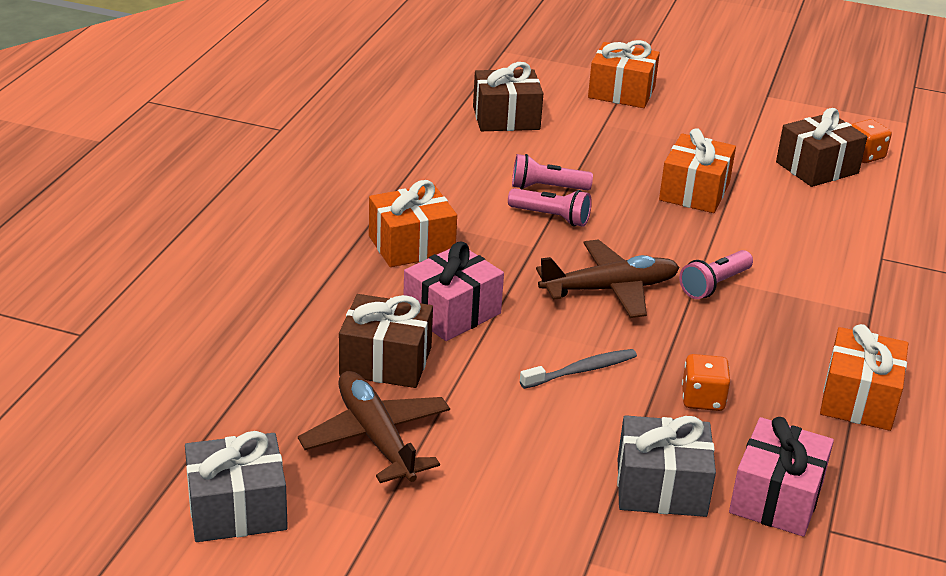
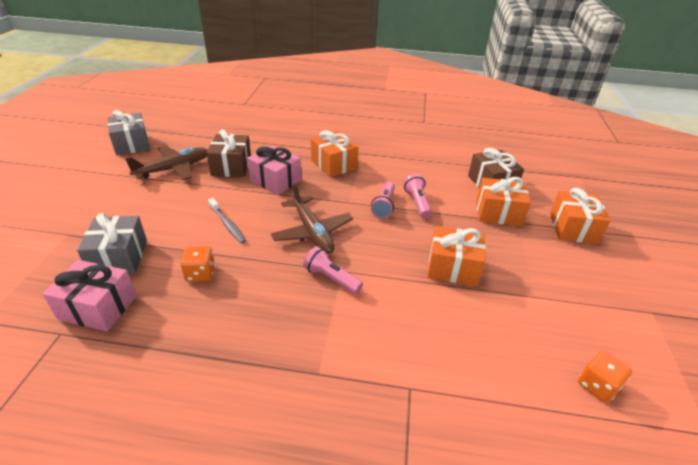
camera: 80 degrees right, 5 degrees up
(817, 167) = (544, 345): brown gift -> none
(858, 399) = (199, 358): orange gift -> orange gift (498, 213)

